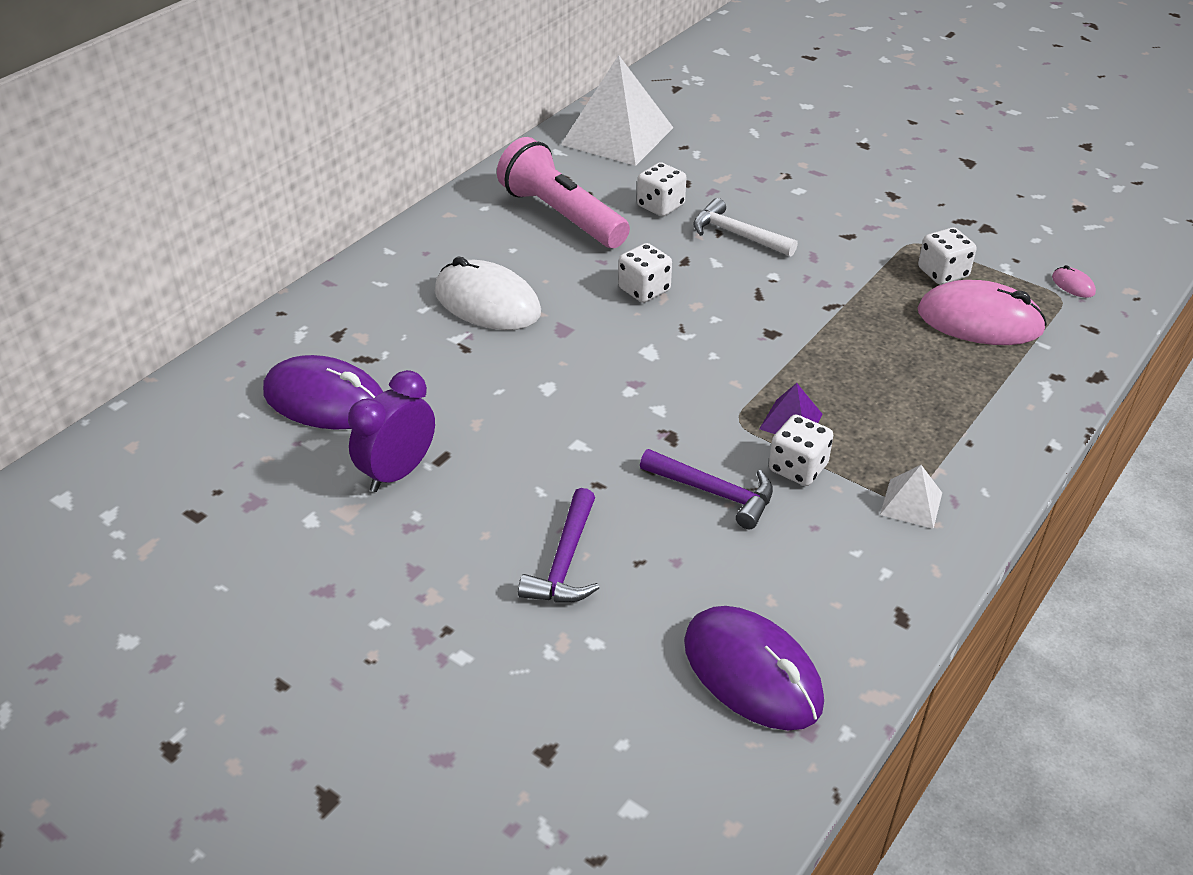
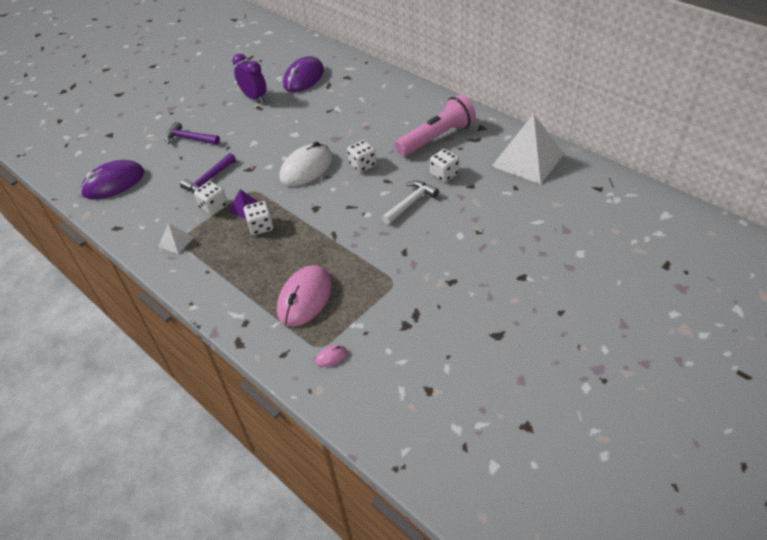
camera: 100 degrees right, 5 degrees up
(487, 302) = (362, 115): white mouse -> white mouse (306, 168)
(943, 273) = (356, 290): white dice -> white dice (261, 226)

